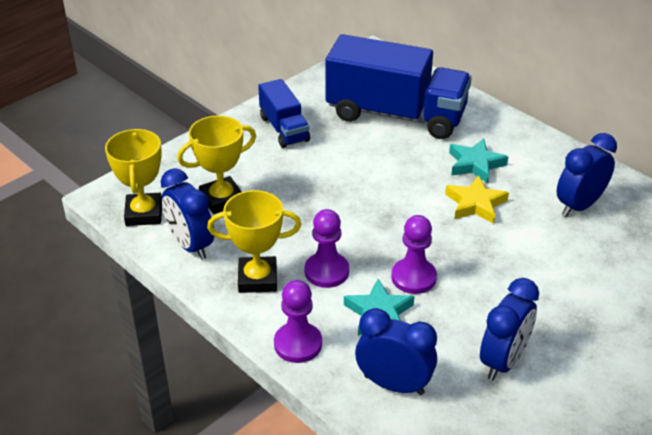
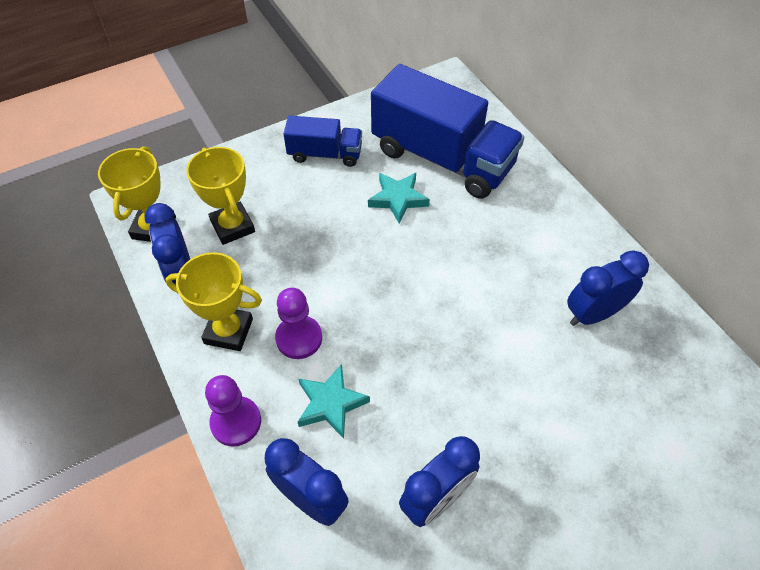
camera: 15 degrees right, 15 degrees up
(222, 199) = (233, 226): yellow trophy -> yellow trophy turned 75 degrees clockwise
(284, 129) = (325, 154): blue truck -> blue truck turned 75 degrees counterclockwise
(413, 277) = (383, 367): purple pawn -> none
(475, 164) = (501, 237): turquoise star -> turquoise star (398, 199)
(475, 204) = (482, 287): yellow star -> none

